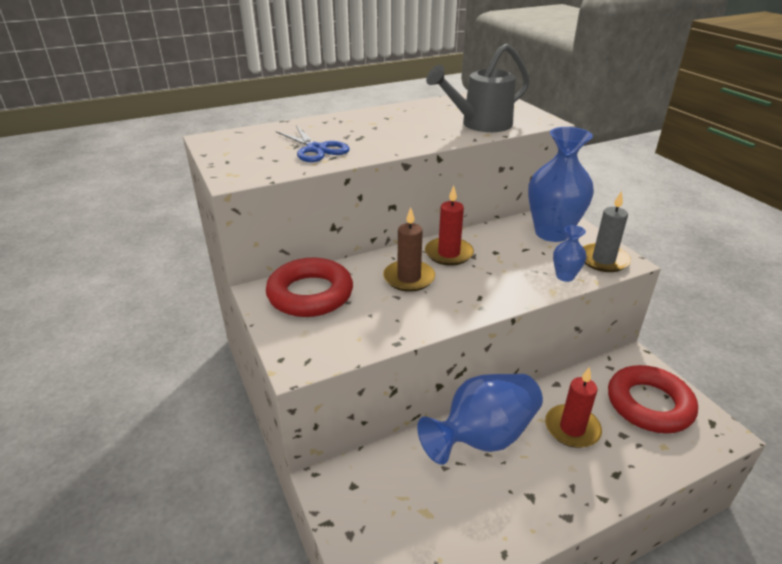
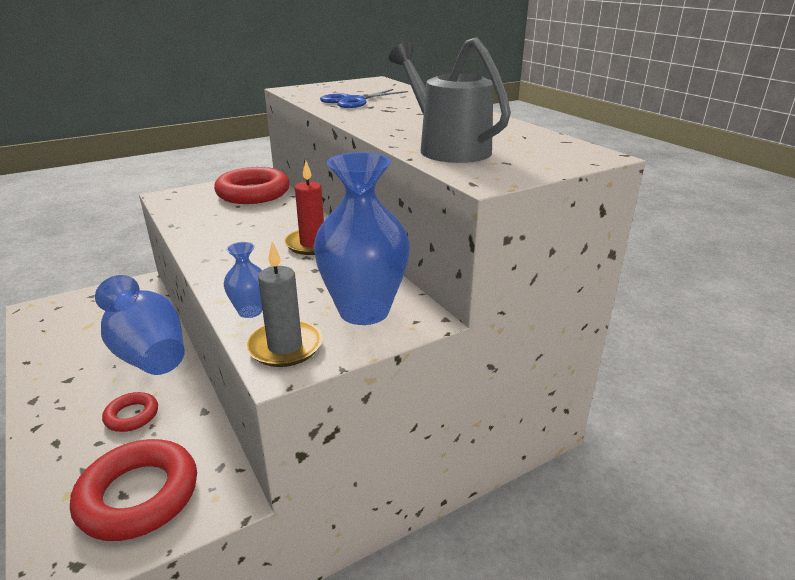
camera: 85 degrees right, 5 degrees down
(409, 278) = (268, 226): brown candle -> none
(572, 428) = (132, 416): red candle -> red ring

